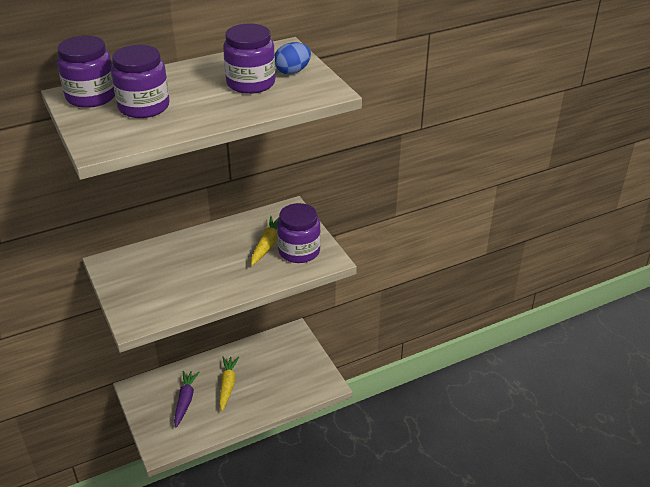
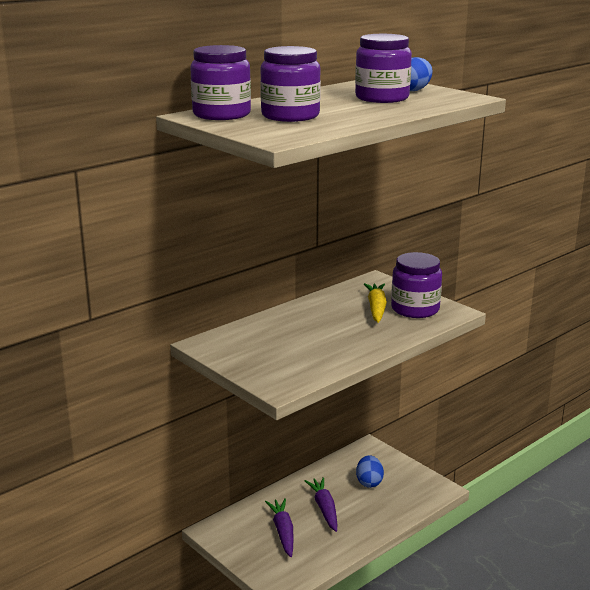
camera: 15 degrees left, 15 degrees down
(228, 385) = (324, 508): yellow carrot -> purple carrot
(276, 367) = (369, 482): none -> blue egg

